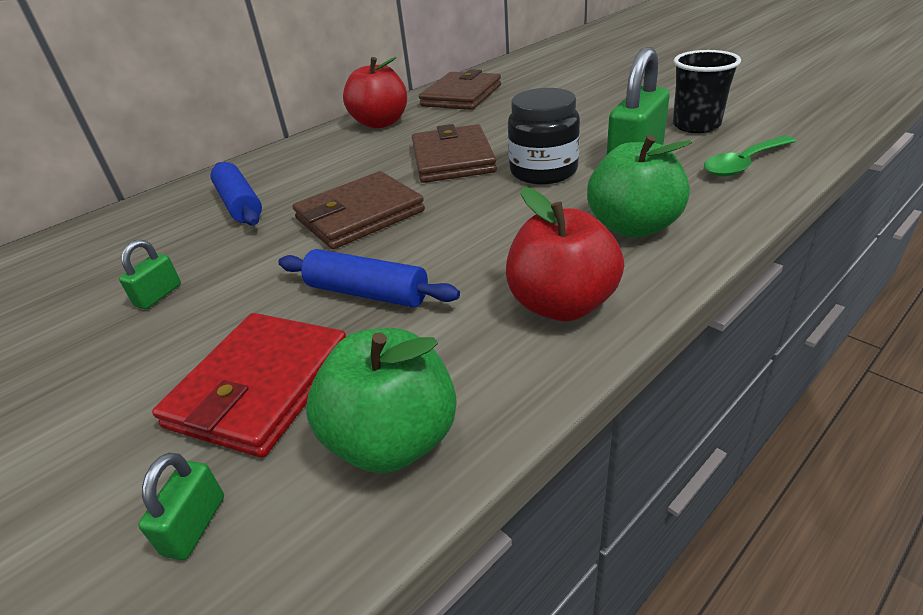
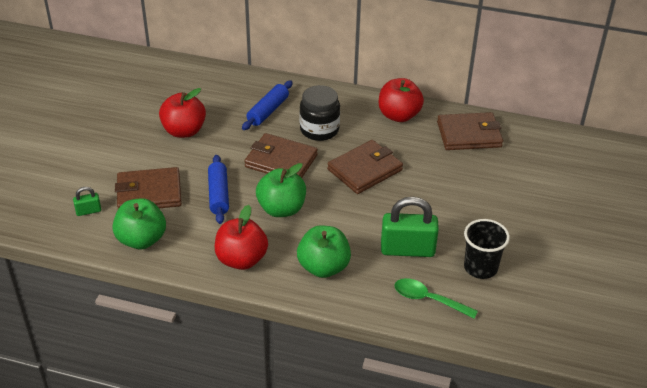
camera: 55 degrees right, 5 degrees up
(158, 295) = (184, 131): green padlock -> red apple
(260, 386) = (149, 193): red wallet -> brown wallet
(467, 236) = (281, 209): none -> green apple
(543, 171) = (369, 214): black jar -> black jar (319, 130)

